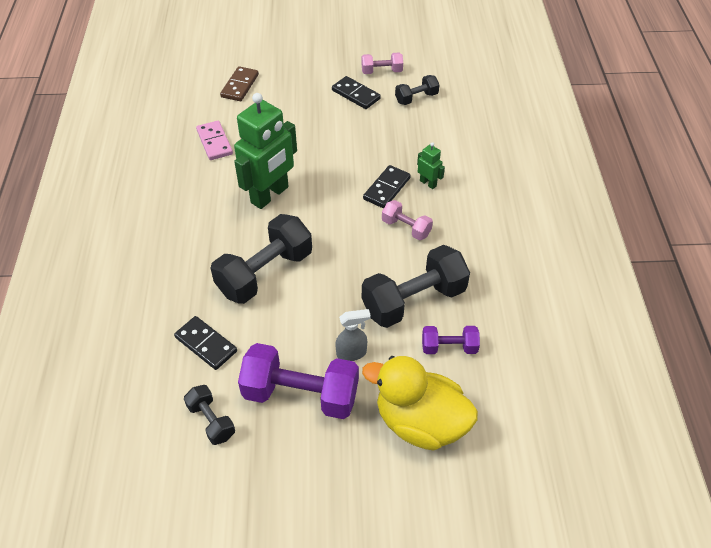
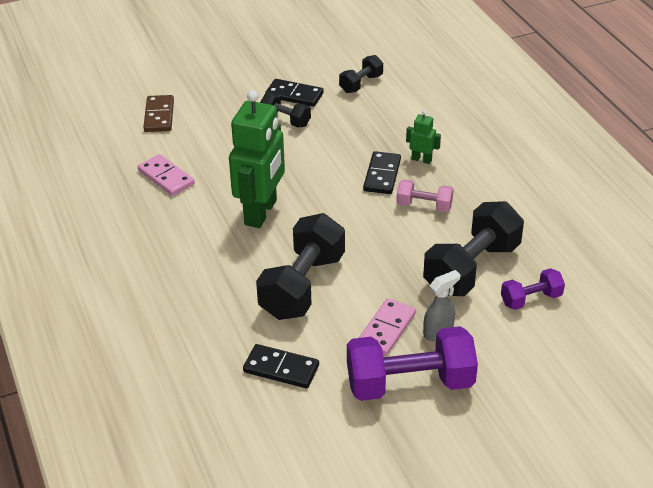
camera: 20 degrees left, 10 degrees down
(211, 421) = (332, 435): black dumbbell -> black dumbbell (285, 120)
(310, 336) = (386, 329): none -> pink domino
(381, 71) = (308, 67): pink dumbbell -> none
(420, 422) = (542, 372): yellow duck -> none

